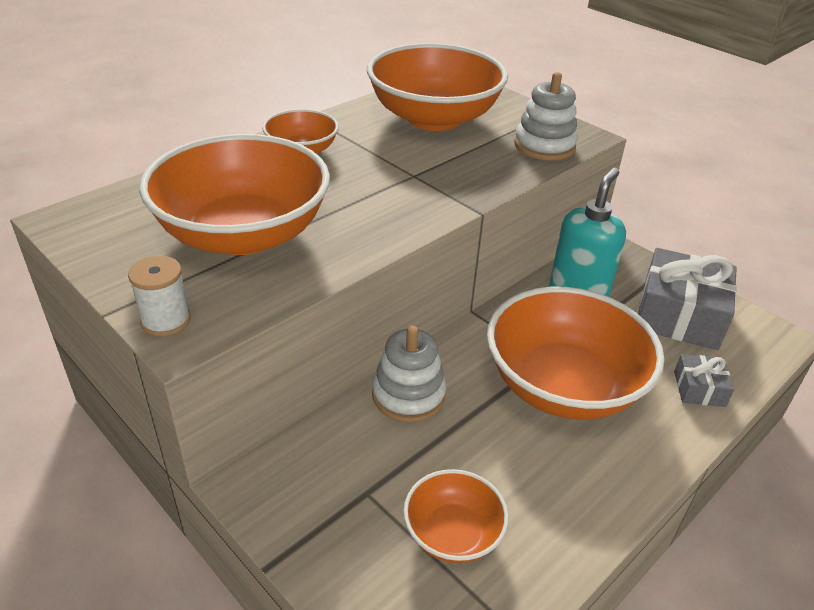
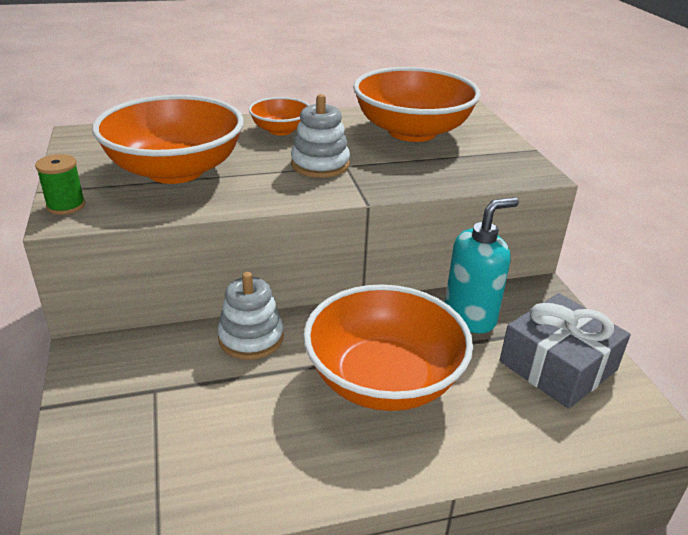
camera: 30 degrees right, 5 degrees down
(166, 320) = (66, 206): white spool -> green spool
(453, 533) = (184, 445): orange bowl -> none
(544, 146) = (486, 172): white stacking toy -> white stacking toy (320, 164)
(699, 389) = (513, 432): grey gift -> none

